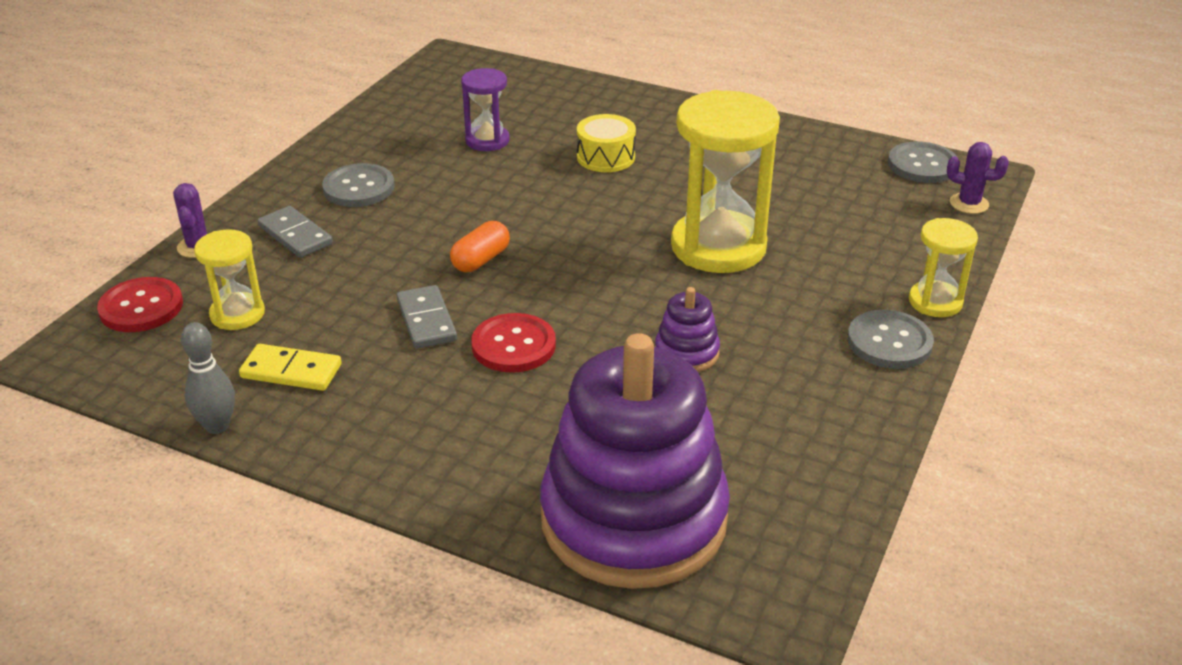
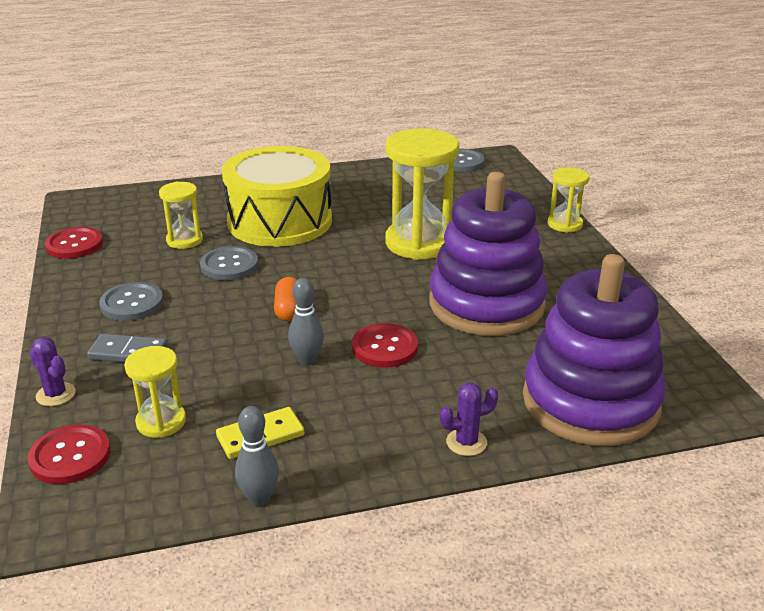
camera: 40 degrees left, 5 degrees down
(389, 105) = (74, 245): none -> red button
(426, 320) = (307, 360): grey domino -> grey bowling pin
(487, 140) = (184, 240): purple hourglass -> yellow hourglass
(605, 157) = (280, 221): yellow drum -> yellow drum, size x2.32
(686, 353) = (486, 304): purple stacking toy -> purple stacking toy, size x2.47
(889, 342) = (573, 252): grey button -> grey button (229, 265)
(969, 204) = (510, 172): purple cactus -> purple cactus (466, 442)

